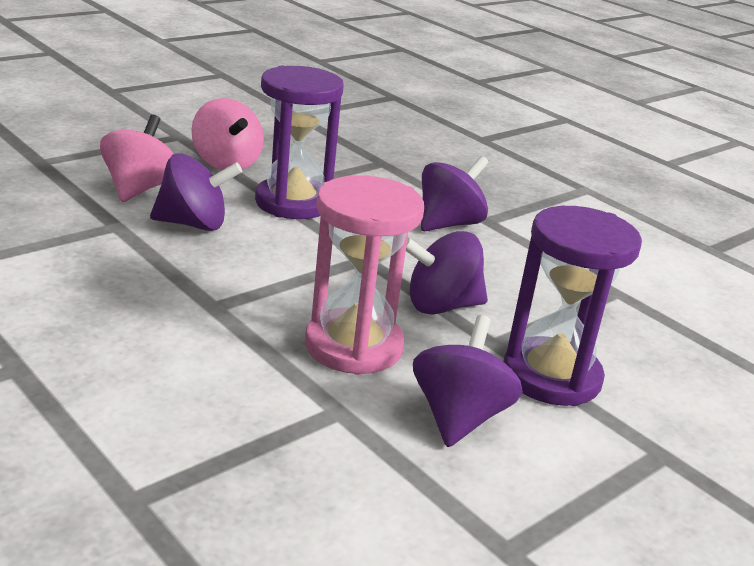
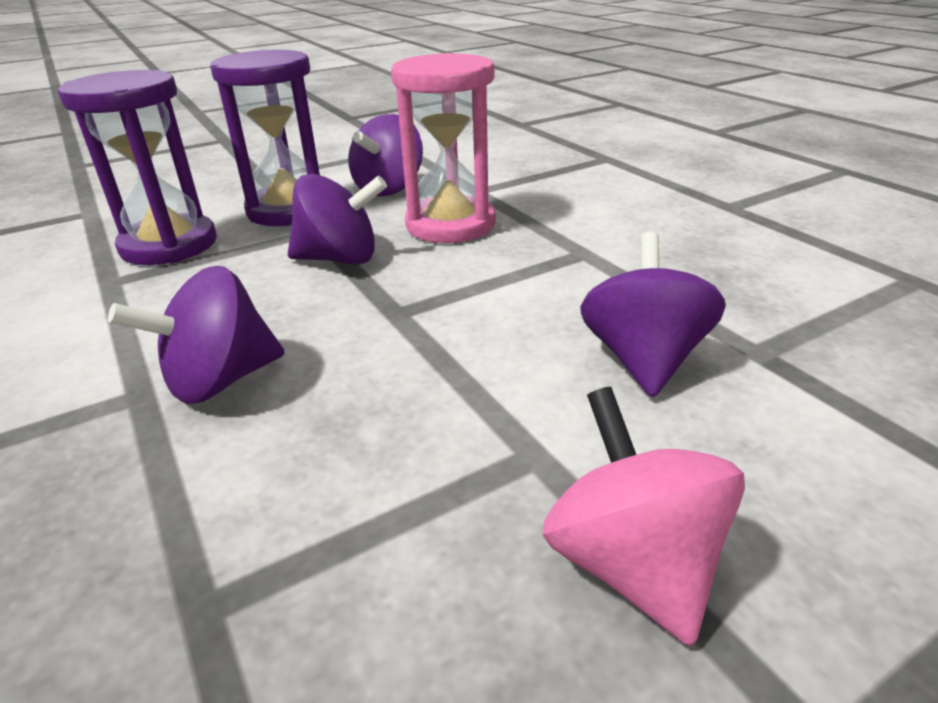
camera: 165 degrees left, 5 degrees up
(139, 189) = (782, 443): pink spinning top -> none
(193, 224) = (643, 359): purple spinning top -> purple spinning top turned 90 degrees clockwise
(293, 203) = (478, 419): purple hourglass -> purple hourglass (169, 245)

